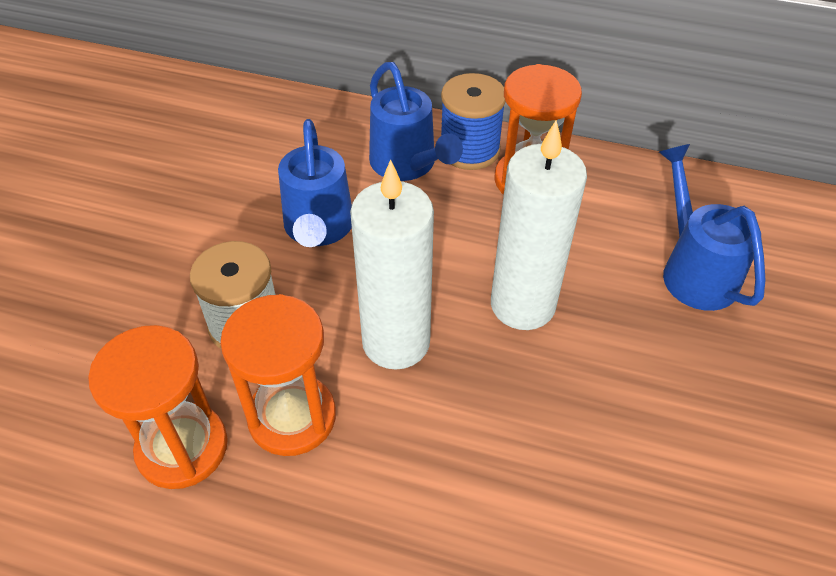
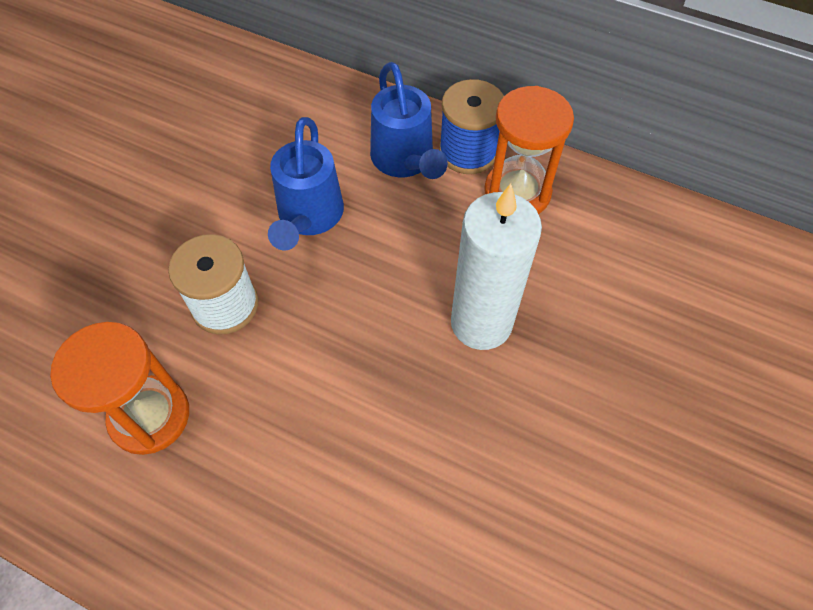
camera: 10 degrees right, 10 degrees up
(292, 417) = (249, 402): orange hourglass -> none
(396, 342) = (356, 343): white candle -> none
(694, 270) = (655, 311): blue watering can -> none

